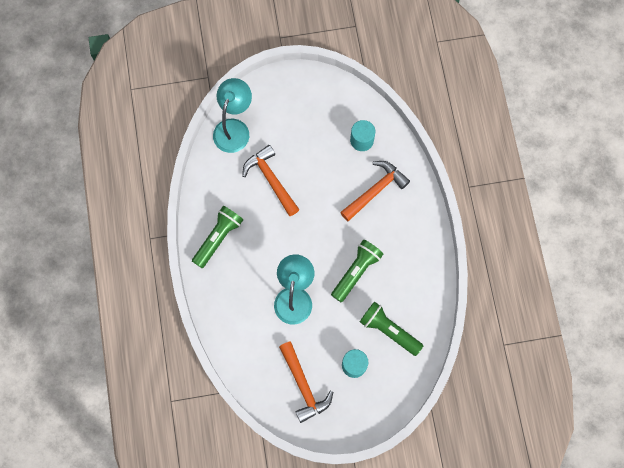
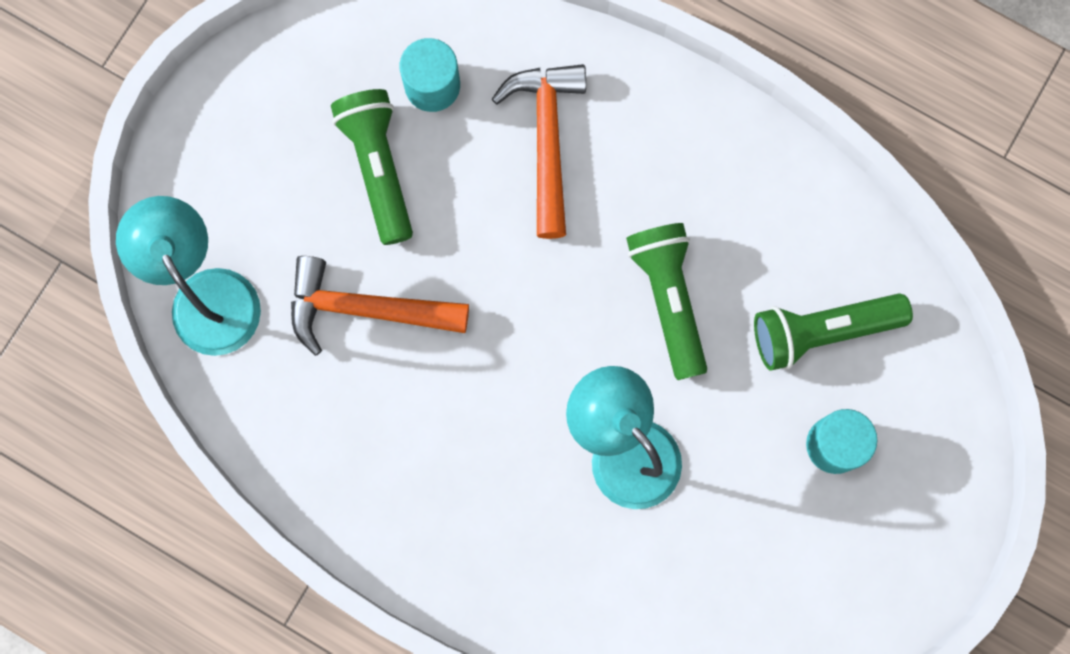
camera: 50 degrees left, 5 degrees up
(218, 238) = (395, 496): green flashlight -> green flashlight (378, 168)
(303, 385) = (798, 566): orange hammer -> none

